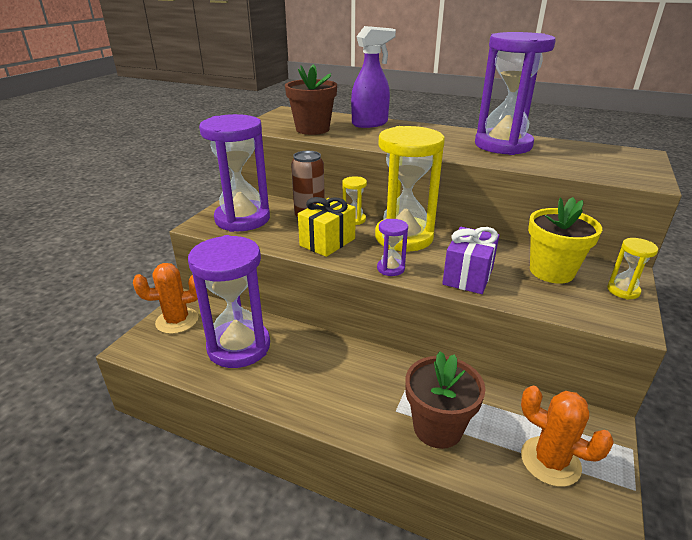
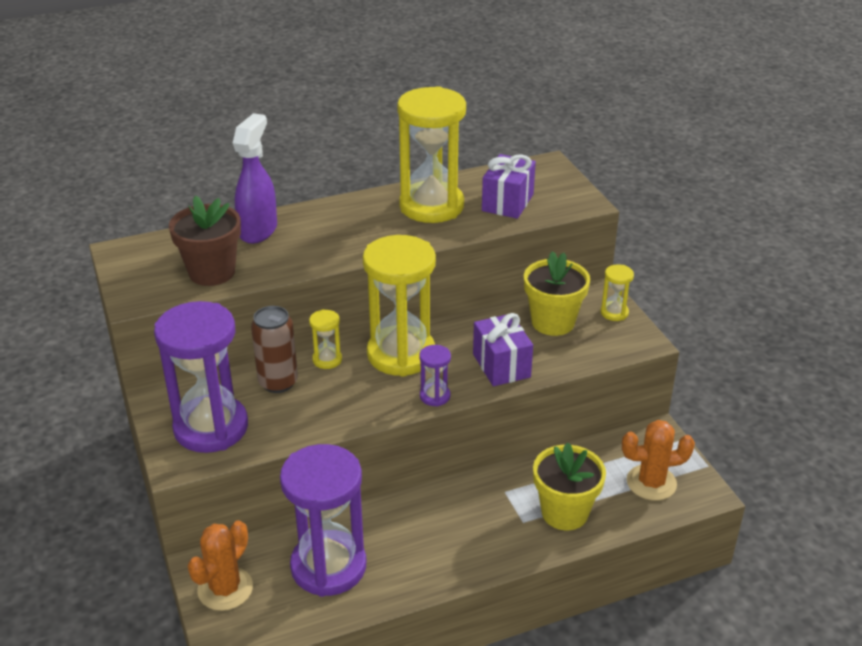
camera: 45 degrees left, 5 degrees up
(327, 242) = (341, 402): yellow gift -> none
(437, 428) = (564, 512): brown flower pot -> yellow flower pot
(503, 145) = (431, 206): purple hourglass -> yellow hourglass
(570, 160) = (507, 202): none -> purple gift

